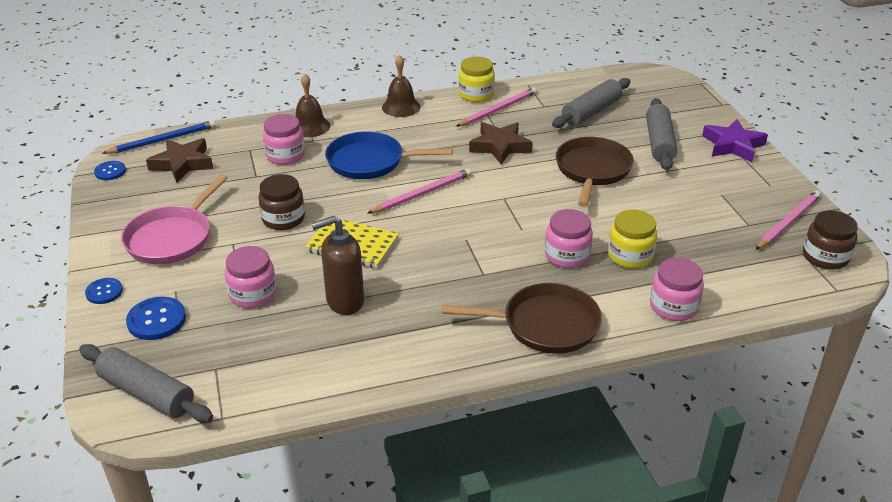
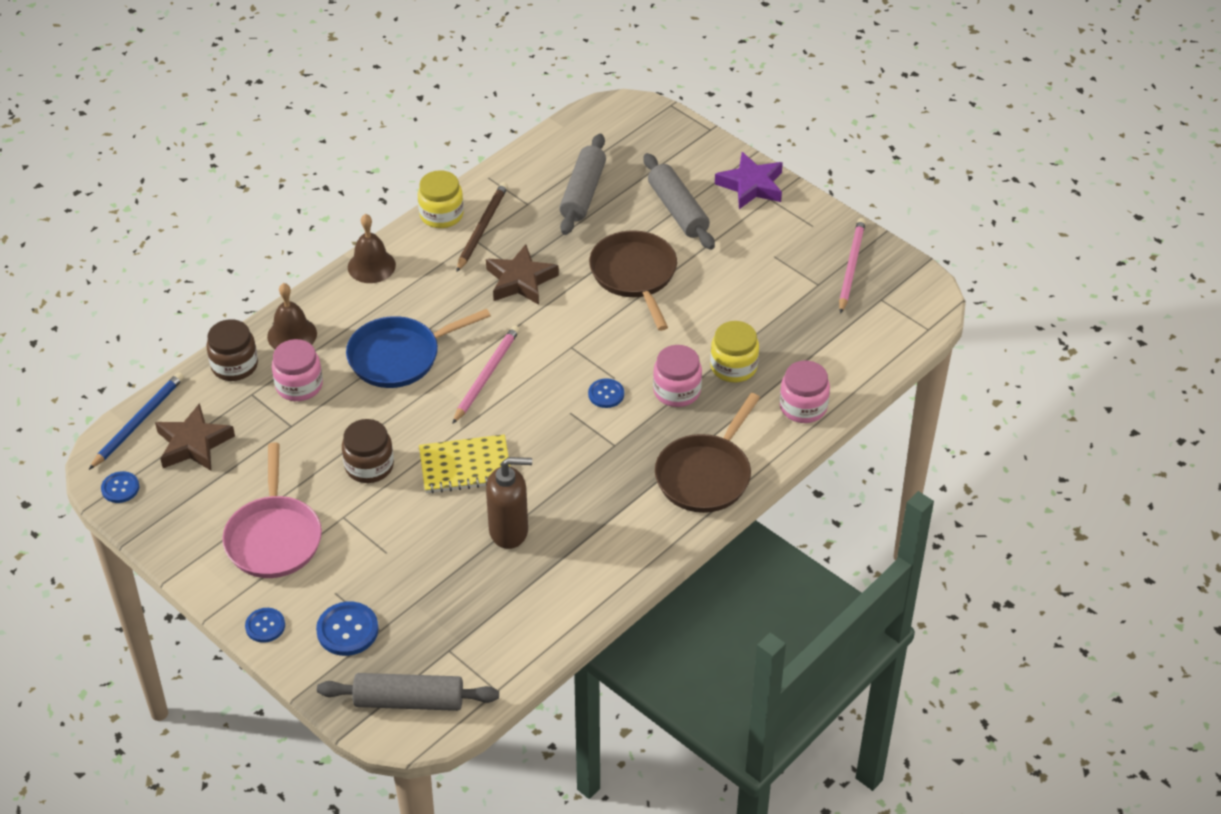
camera: 30 degrees left, 10 degrees up
(253, 294) = (416, 562): pink jar -> none
(344, 301) = (509, 531): brown soap dispenser -> brown soap dispenser turned 135 degrees counterclockwise
(498, 110) = (482, 228): pink pencil -> brown pencil
(505, 237) = (606, 394): none -> blue button
(544, 325) = (705, 475): brown pan -> brown pan turned 150 degrees clockwise
(825, 257) = (901, 295): brown jar -> brown jar (234, 365)

